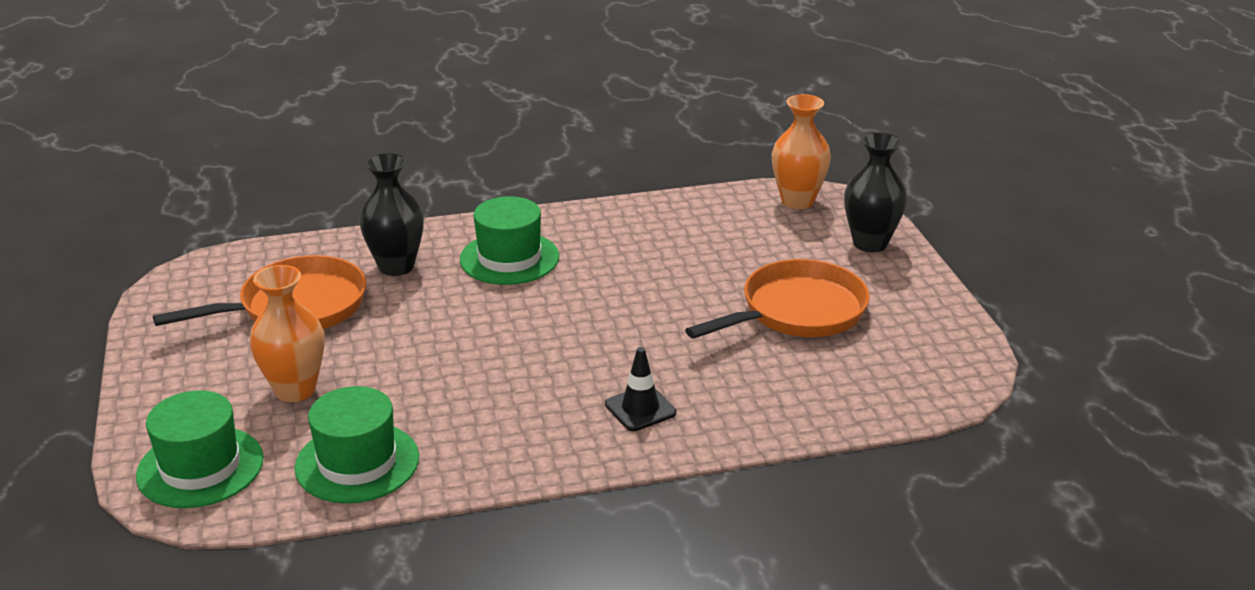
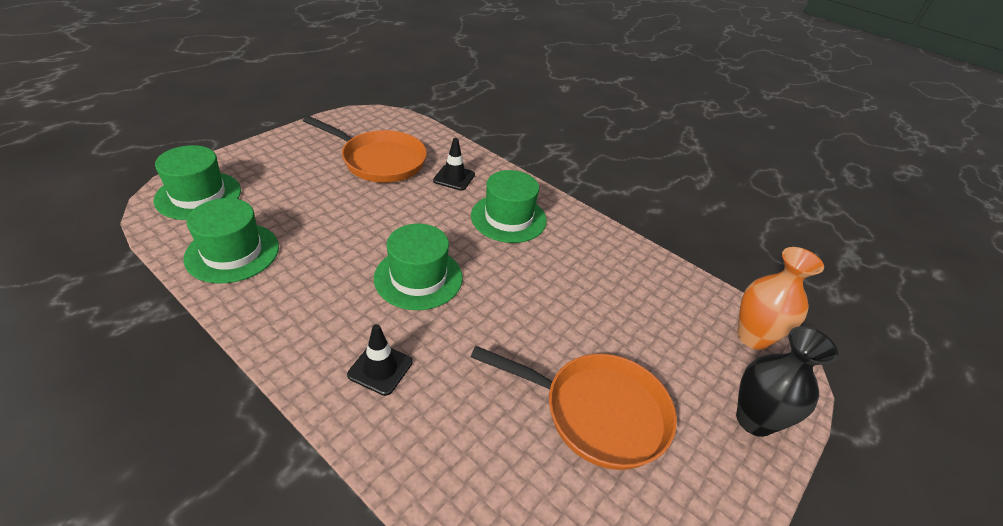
camera: 50 degrees right, 10 degrees up
(295, 390) = (295, 196): orange vase -> none
(396, 266) = (454, 178): black vase -> black traffic cone
(540, 347) = (418, 277): none -> green hat

